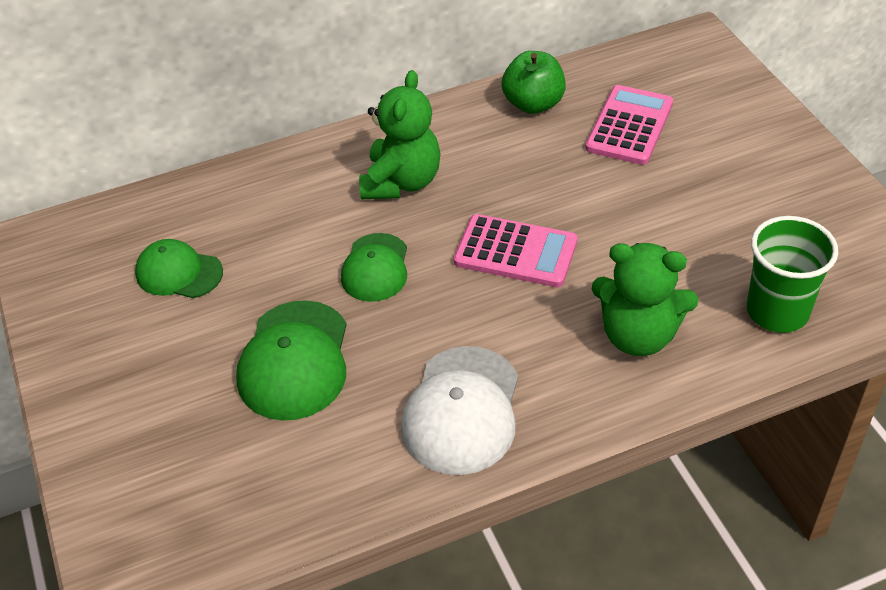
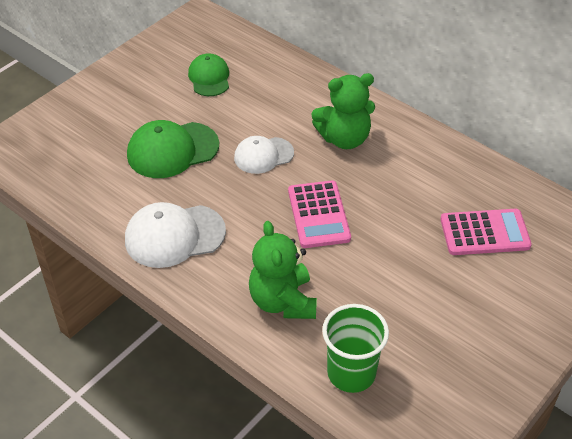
camera: 60 degrees right, 0 degrees up
(375, 268) = (263, 155): green cap -> white cap
(533, 104) = (467, 174): green apple -> none

